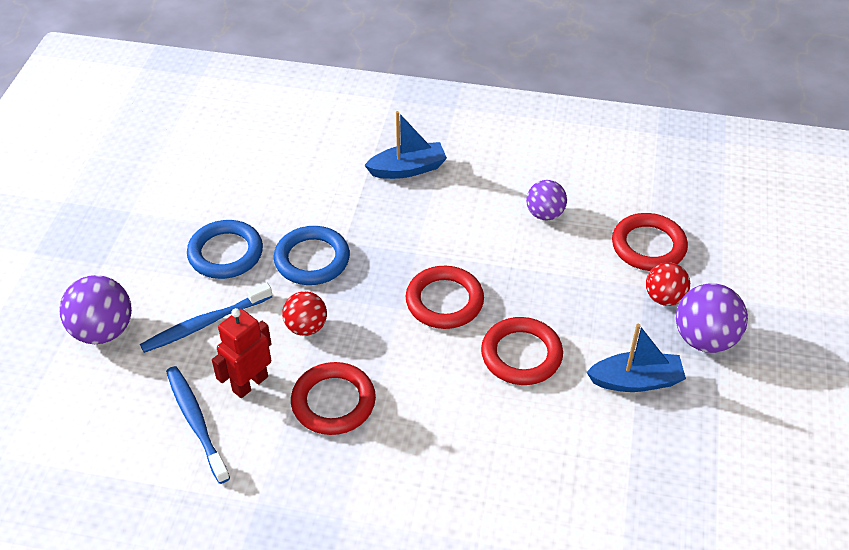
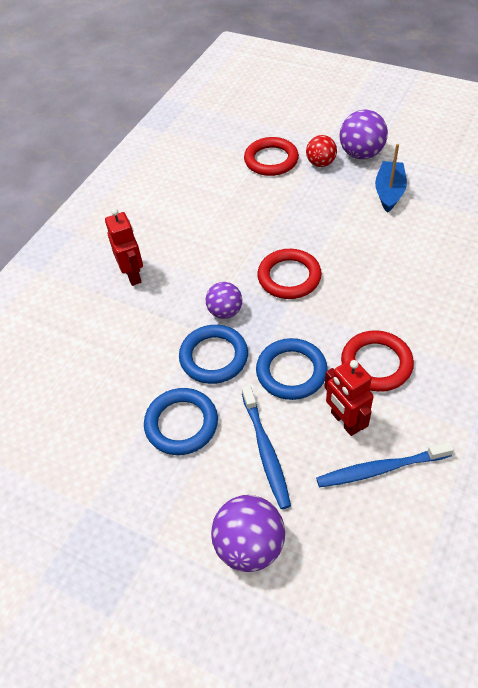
camera: 70 degrees left, 5 degrees up
(306, 327) = (291, 372): red ball -> blue ring
(408, 169) = (133, 275): blue boat -> red robot
(521, 355) = (353, 243): red ring -> none
(545, 214) = (219, 204): purple ball -> purple ball (225, 311)

